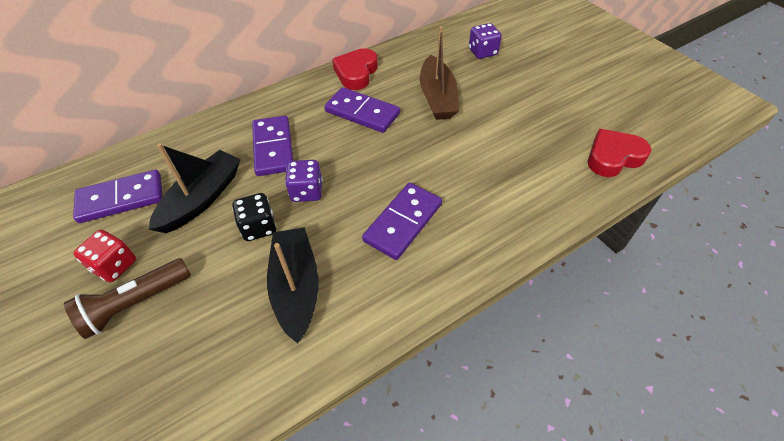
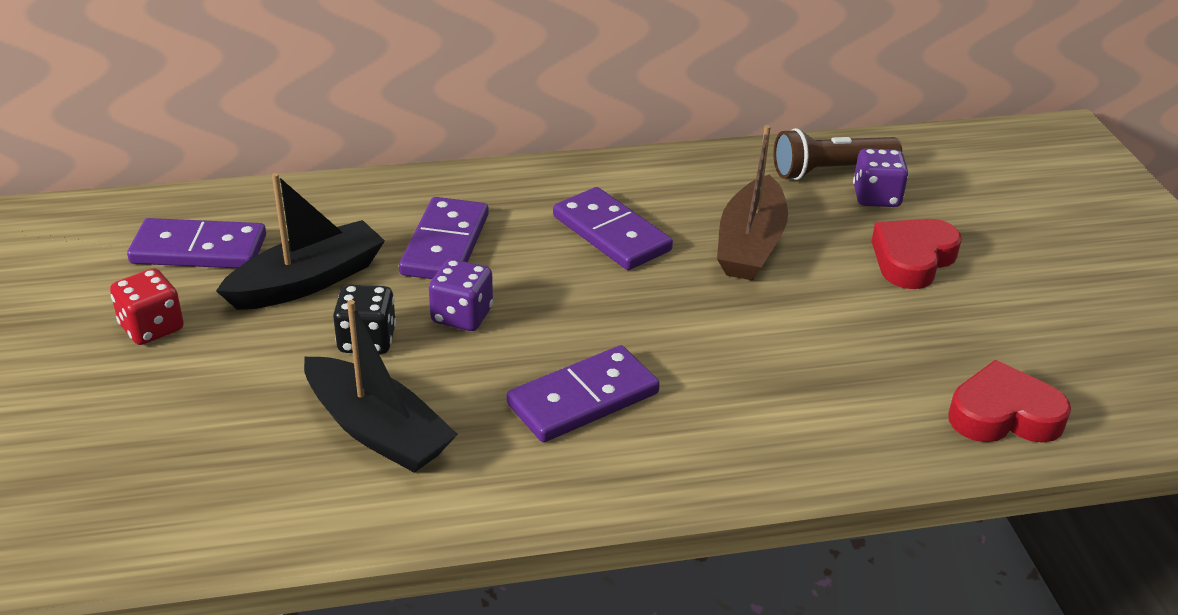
camera: 20 degrees right, 15 degrees down
(135, 303) = (156, 380): brown flashlight -> brown flashlight (830, 171)
(296, 287) = (378, 430): black boat -> black boat turned 120 degrees clockwise
(356, 73) = (636, 174): red heart -> red heart (912, 259)

